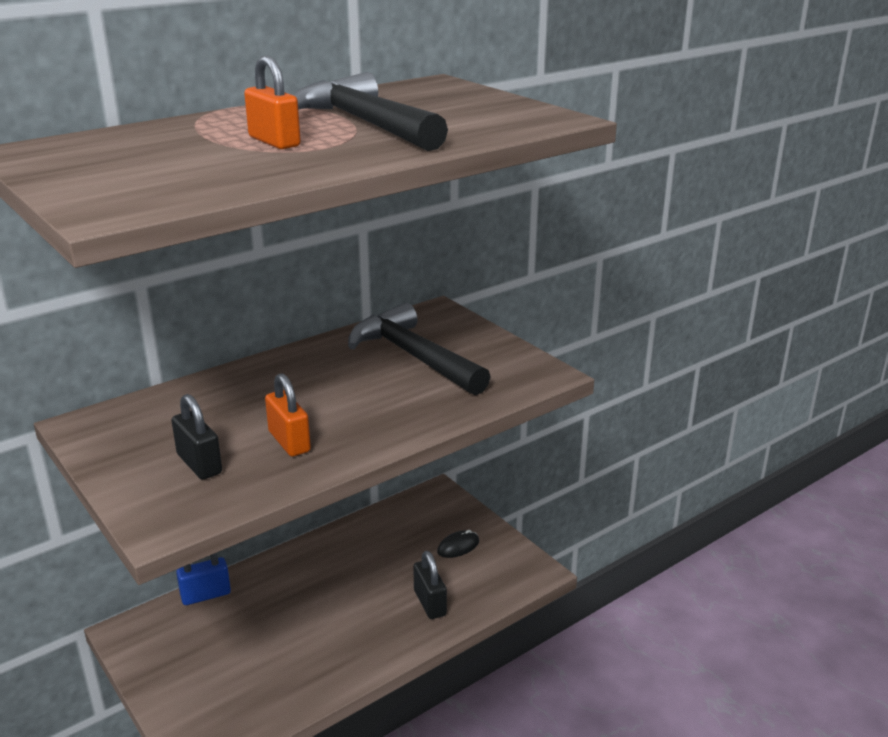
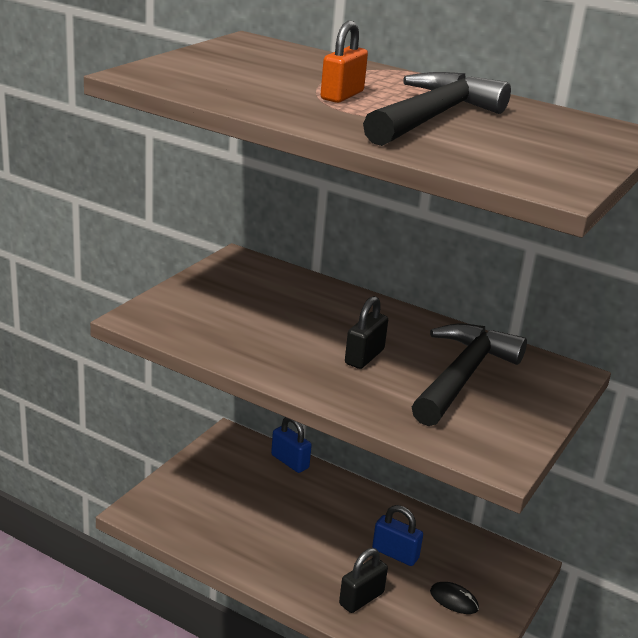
camera: 65 degrees right, 0 degrees up
(199, 464) = (218, 314): black padlock -> black padlock (364, 357)
(289, 441) = (273, 343): orange padlock -> none
(384, 563) = (395, 554): none -> blue padlock

